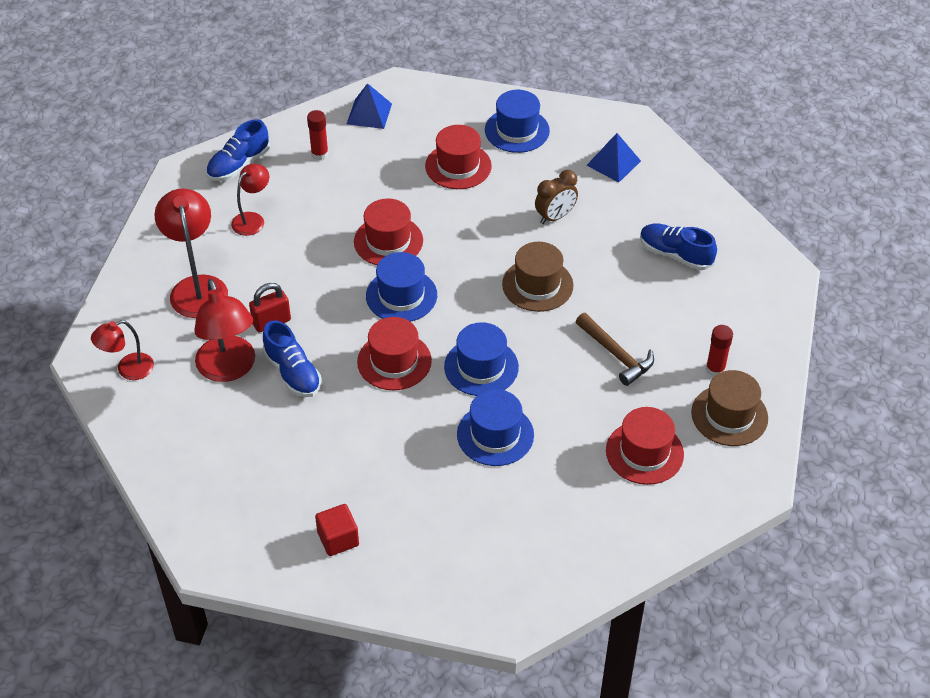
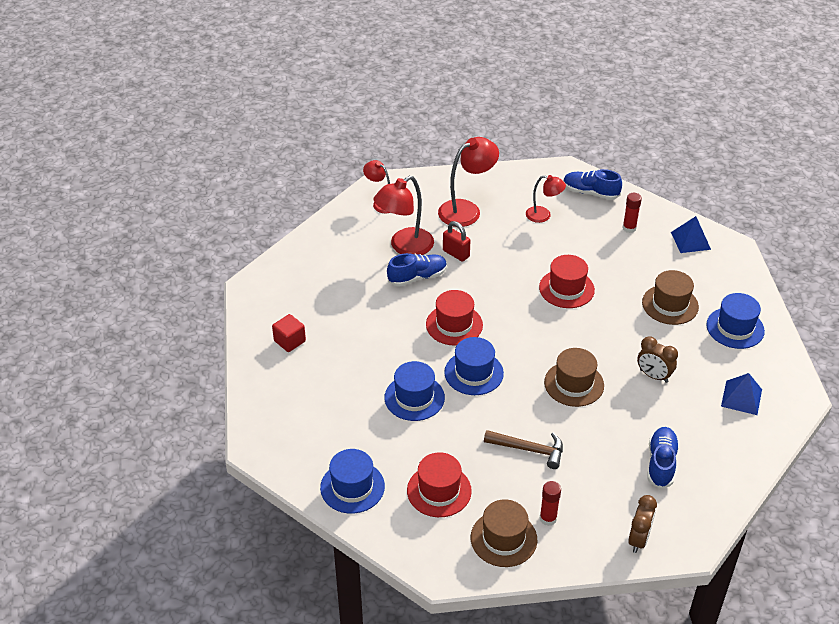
camera: 70 degrees right, 5 degrees down
(292, 372) = (417, 277): blue shoe -> blue shoe turned 150 degrees counterclockwise
(401, 295) = (518, 311): blue hat -> blue hat (352, 487)
(458, 166) = (670, 304): red hat -> brown hat
(616, 354) = (529, 449): brown hammer -> brown hammer turned 105 degrees counterclockwise
(765, 307) = (638, 540): none -> brown clock

